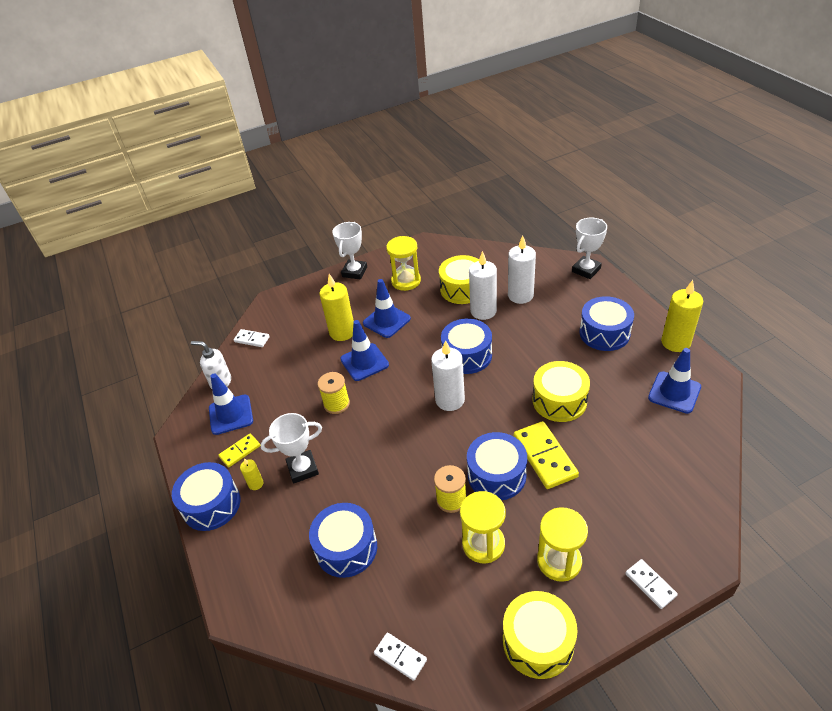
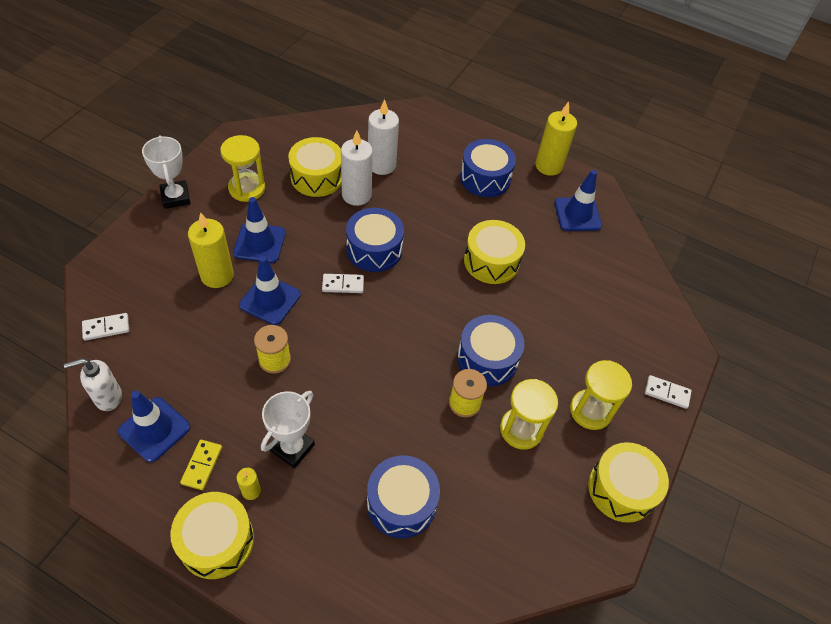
camera: 45 degrees left, 10 degrees up
(211, 505) = (216, 541): blue drum -> yellow drum
(400, 657) = (525, 572): white domino -> white domino (343, 285)
(450, 400) = (391, 304): white candle -> none
(545, 456) = (515, 321): yellow domino -> none
(586, 270) = (425, 117): white trophy -> none

